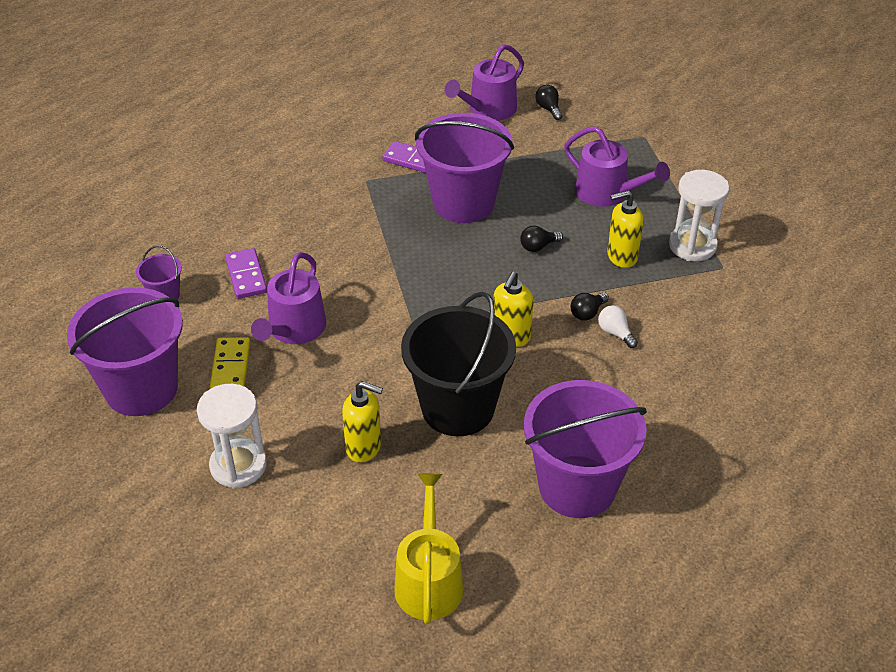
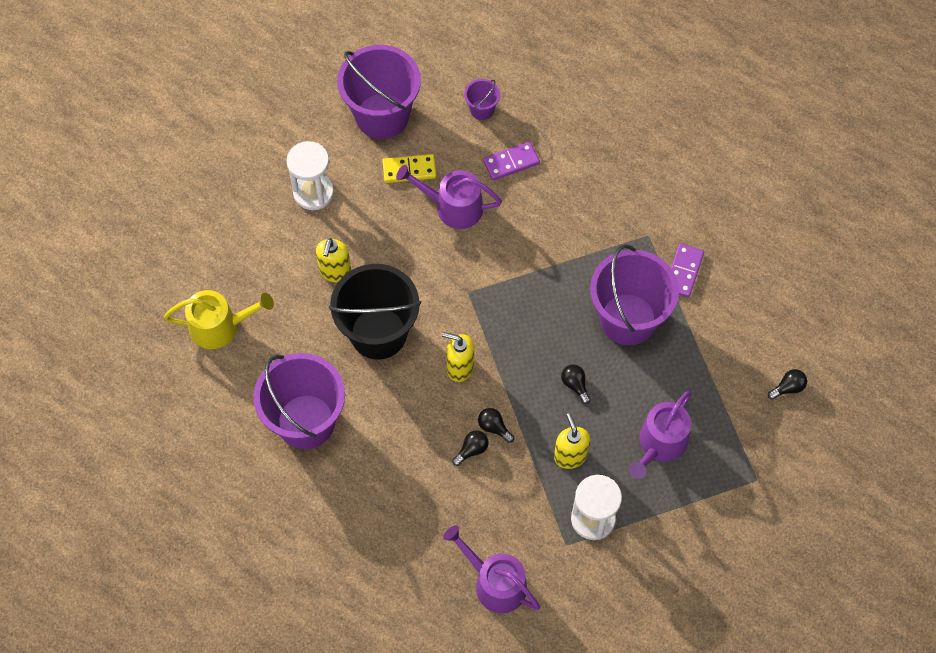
camera: 85 degrees right, 20 degrees up
(488, 110) = (776, 331): purple watering can -> purple watering can (495, 583)
(615, 333) = (472, 450): white light bulb -> black light bulb

